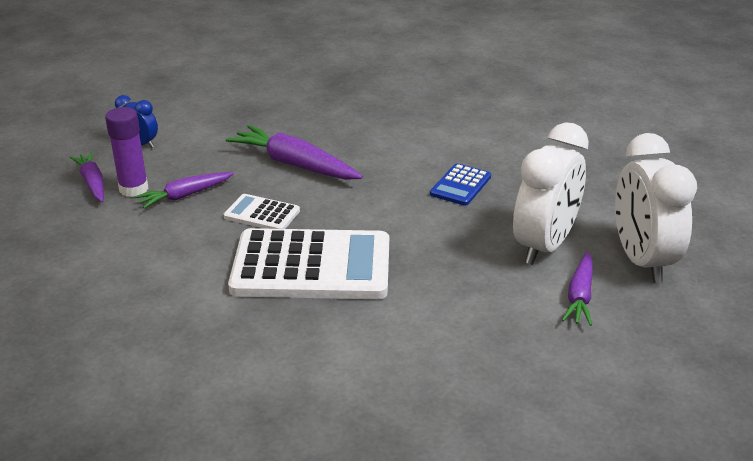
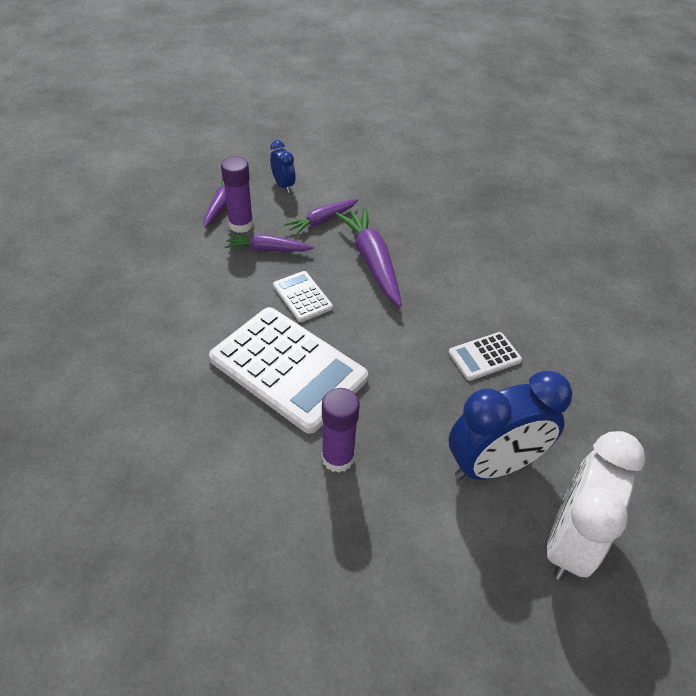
camera: 35 degrees right, 15 degrees up
(426, 301) = (338, 458): none -> purple glue stick
(460, 185) = (484, 356): blue calculator -> white calculator
(544, 246) = (493, 466): white clock -> blue clock
(579, 296) = (469, 540): purple carrot -> purple carrot (321, 221)

